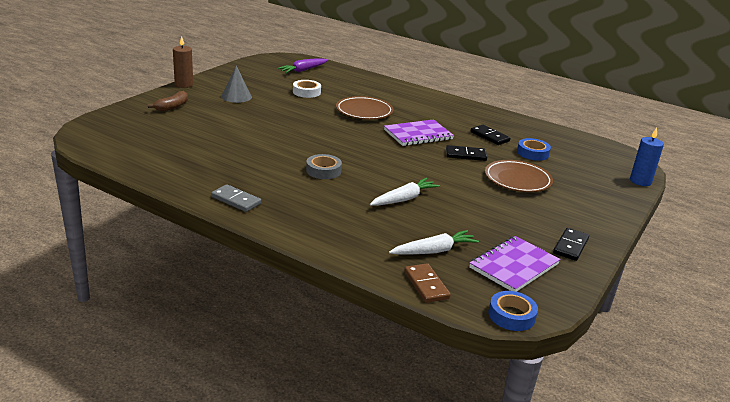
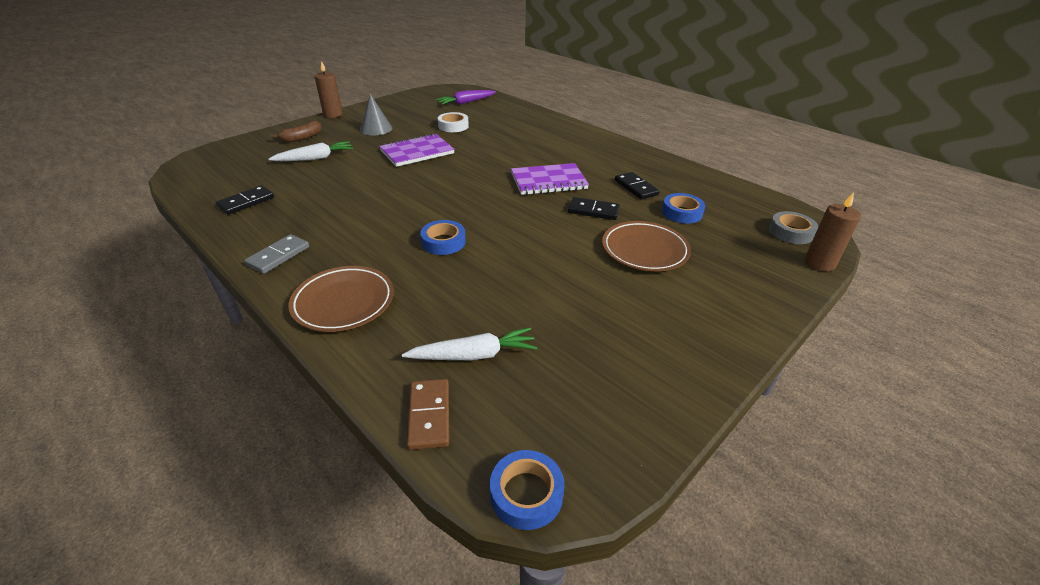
camera: 15 degrees right, 10 degrees up
(236, 200) = (278, 256): grey domino -> grey domino turned 75 degrees clockwise
(323, 171) = (407, 222): grey tape -> grey tape (790, 232)
(363, 183) = (443, 242): none -> blue tape
(364, 111) = (502, 150): brown plate -> brown plate (343, 302)
(404, 199) = (481, 268): white carrot -> white carrot (315, 158)
(514, 266) = (575, 393): purple notebook -> purple notebook (417, 152)
(570, 246) = (676, 365): black domino -> black domino (246, 202)
(640, 181) = (819, 263): blue candle -> brown candle

